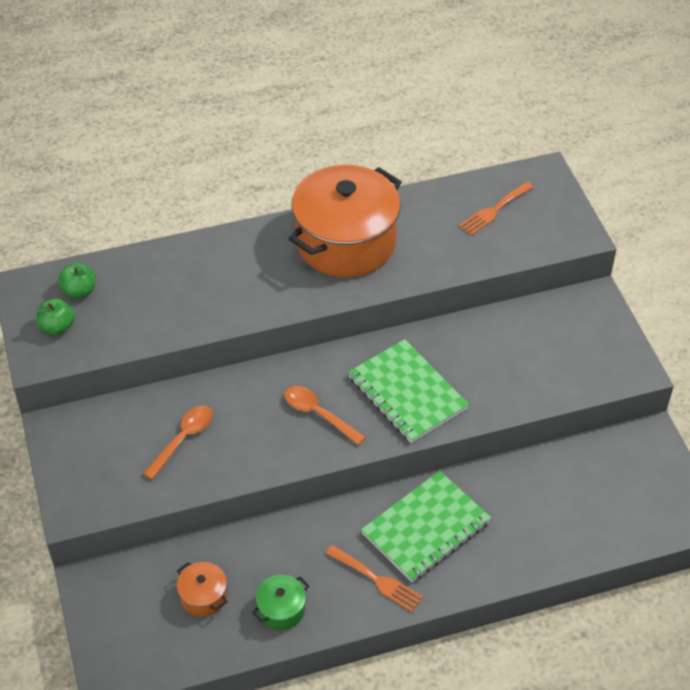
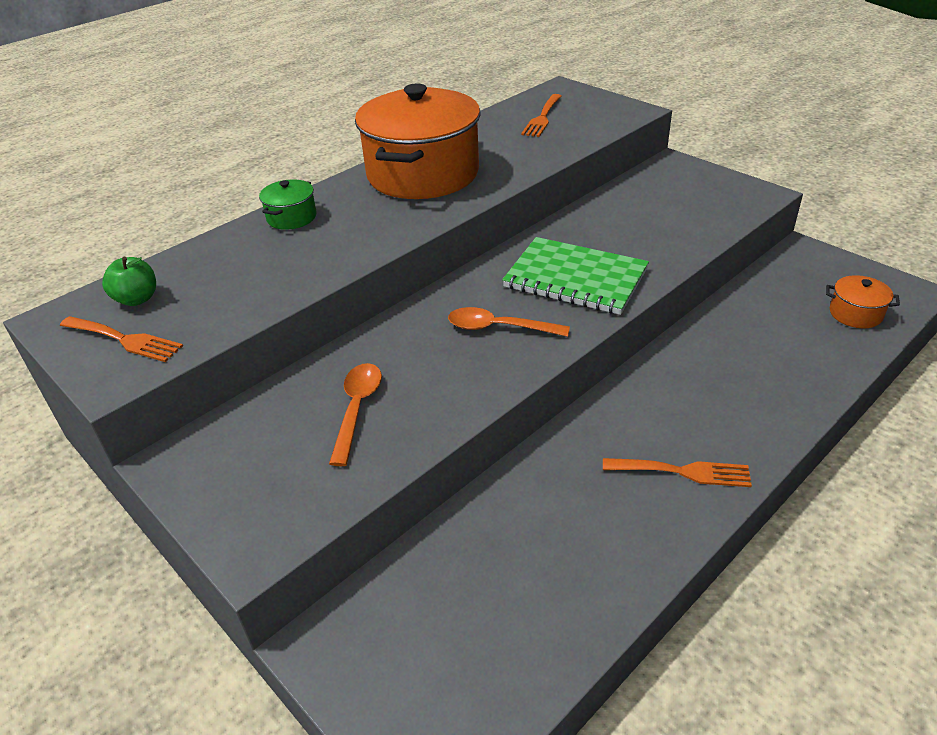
camera: 25 degrees left, 10 degrees down
(57, 327) = (125, 340): green apple -> orange fork
(203, 596) = (492, 588): orange pot -> orange pot (855, 314)
(281, 609) = (603, 556): green pot -> green pot (291, 217)
(426, 528) = (685, 400): green notebook -> none

